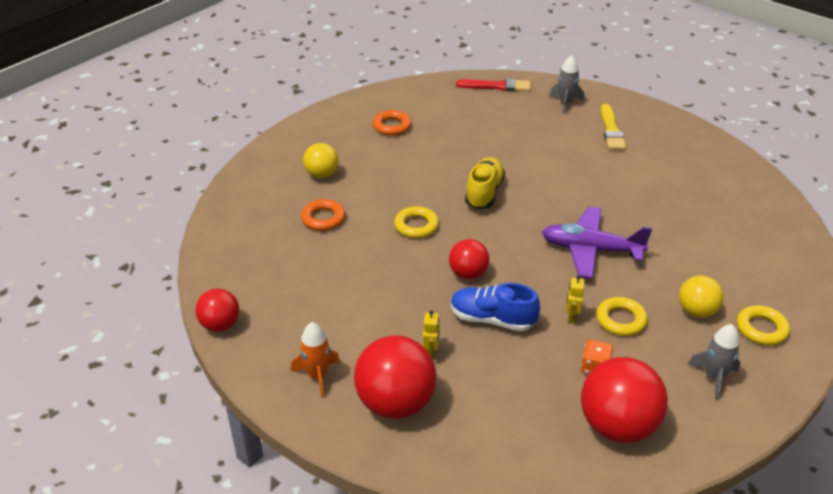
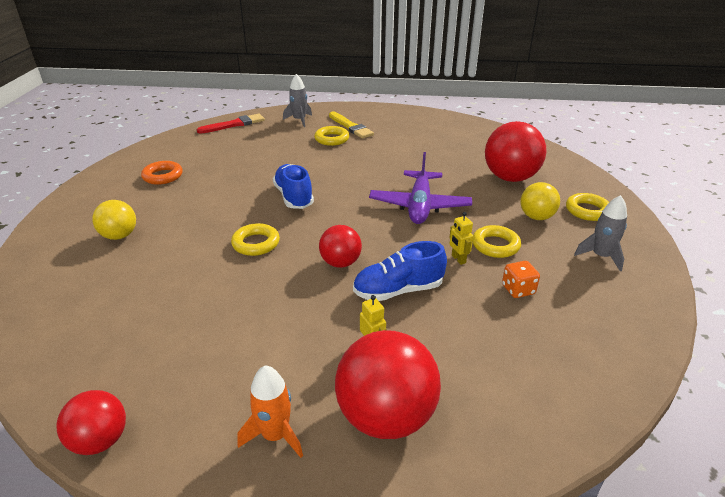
camera: 35 degrees left, 5 degrees down
(323, 218) = (152, 273): orange ring -> none
(484, 193) = (294, 197): yellow shoe -> blue shoe
(577, 139) = (332, 139): none -> yellow ring
(591, 250) = (419, 206): purple plane -> purple plane turned 60 degrees counterclockwise
(617, 426) = (586, 327): red ball -> red ball (510, 178)

